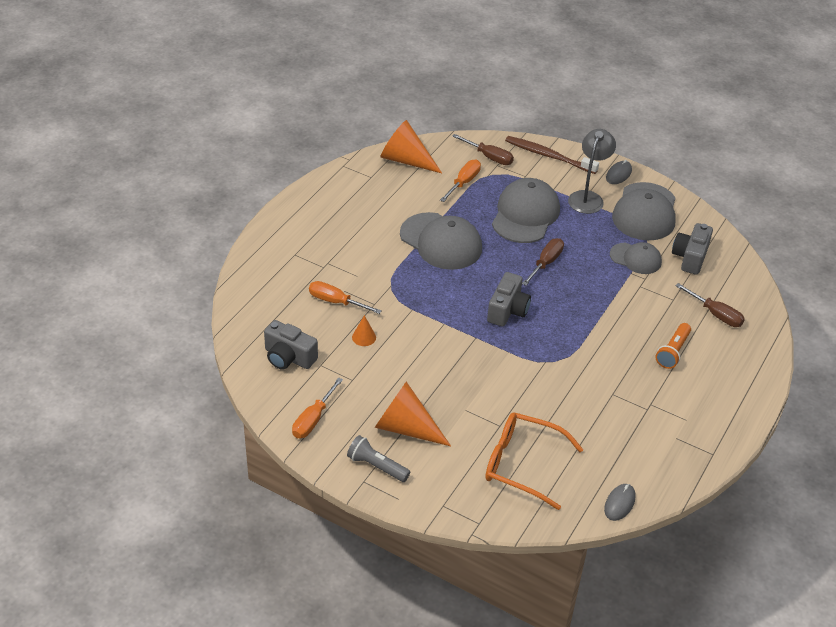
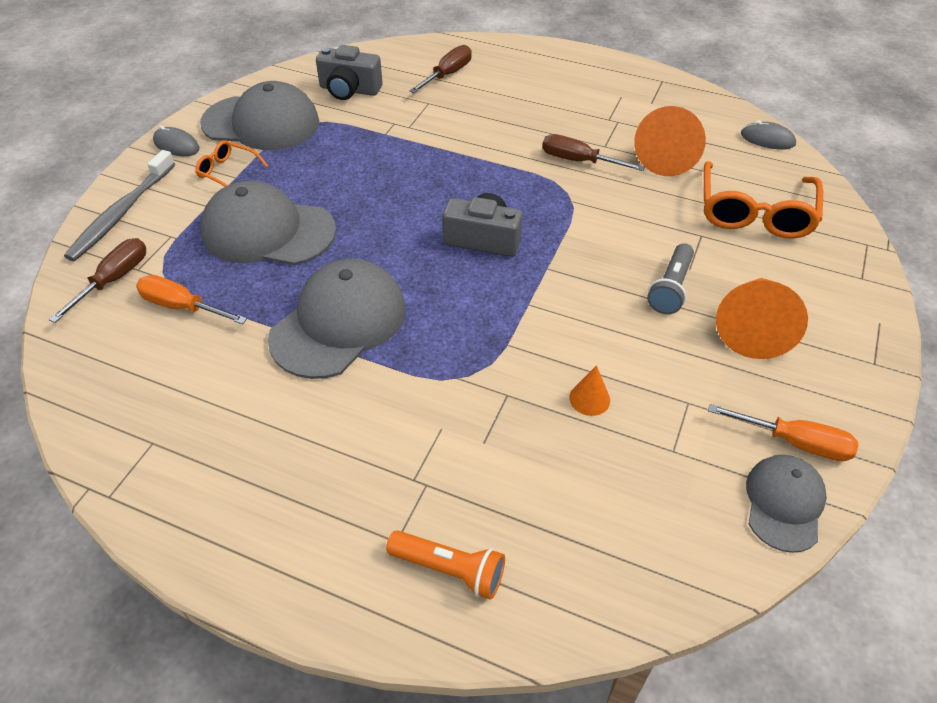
camera: 95 degrees left, 5 degrees up
(288, 357) = (674, 502): grey camera -> none
(335, 301) = (515, 451): orange screwdriver -> none
(376, 466) = (840, 351): grey flashlight -> grey flashlight (670, 288)
(406, 160) = (105, 392): orange cone -> orange cone (667, 155)
(546, 263) = (376, 206): brown screwdriver -> brown screwdriver (578, 161)
(548, 156) = (121, 213): brown toothbrush -> grey toothbrush
(588, 197) = (228, 172): grey lamp -> orange glasses
(635, 258) = (357, 130): grey cap -> grey cap (784, 503)
(673, 352) = (519, 103): orange flashlight -> orange flashlight (449, 569)

